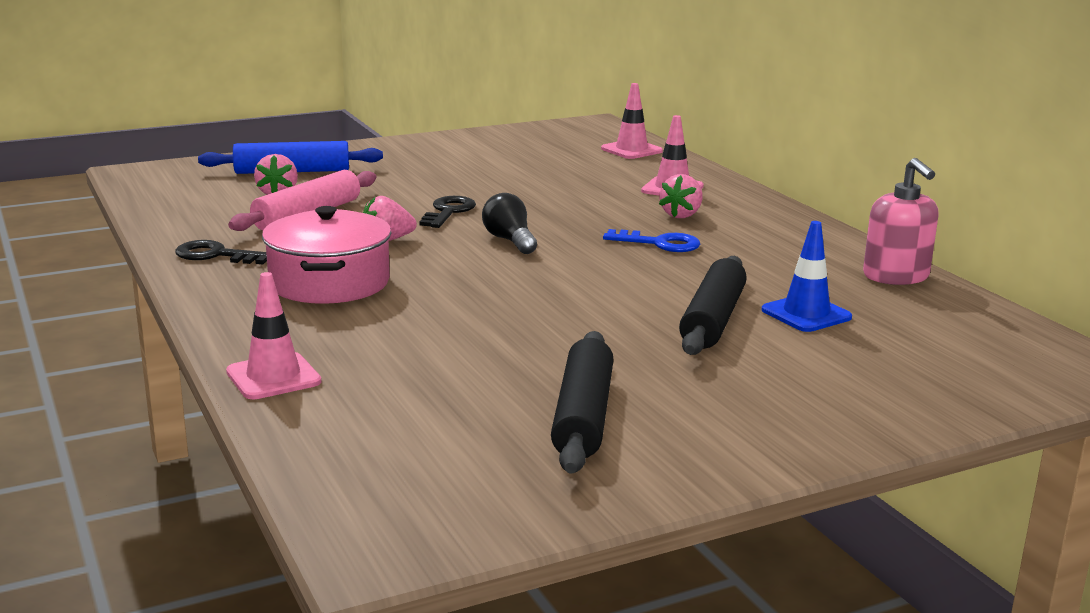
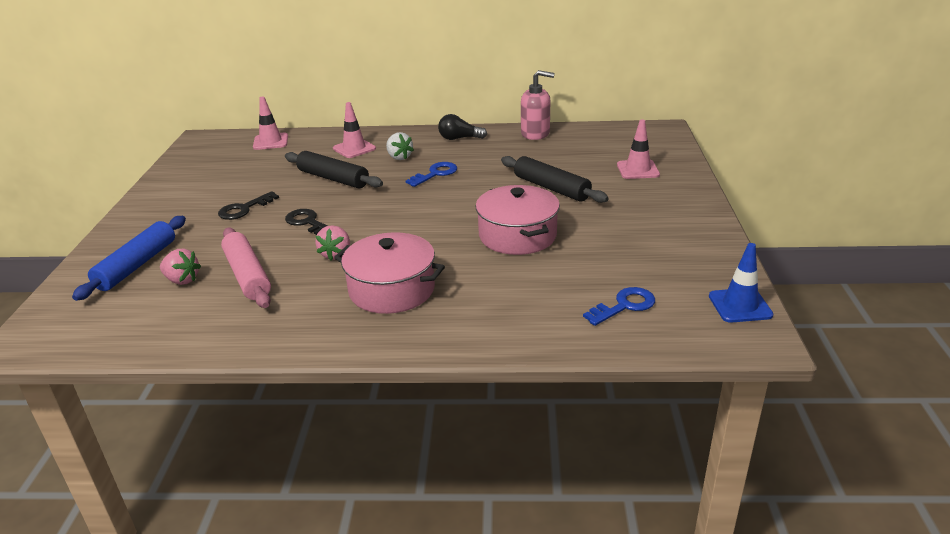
camera: 60 degrees left, 10 degrees up
(216, 255) = (288, 328): black key -> black key (244, 209)
(273, 377) = (530, 336): pink traffic cone -> pink traffic cone (637, 170)
(395, 427) = (625, 306): none -> blue key
(510, 241) = (383, 214): black light bulb -> black light bulb (459, 138)
(534, 324) = (517, 235): none -> pink pot
(583, 416) = (642, 249): black rolling pin -> black rolling pin (333, 178)
(681, 215) = (399, 157): pink strawberry -> white strawberry
(806, 314) = (562, 165): blue traffic cone -> blue traffic cone (740, 305)

